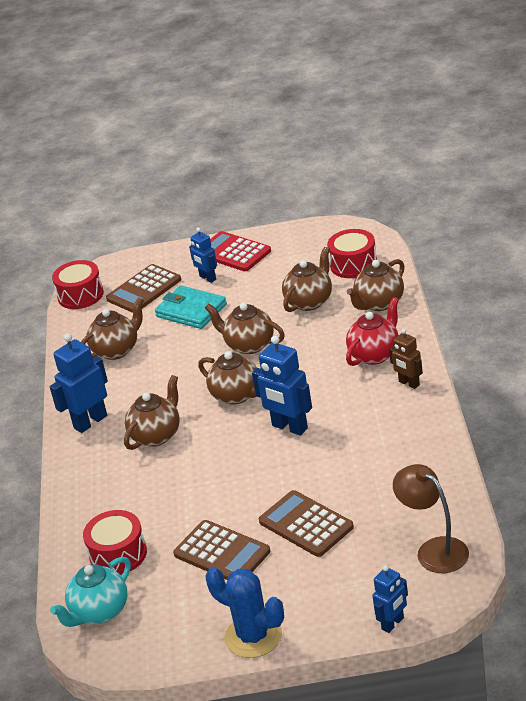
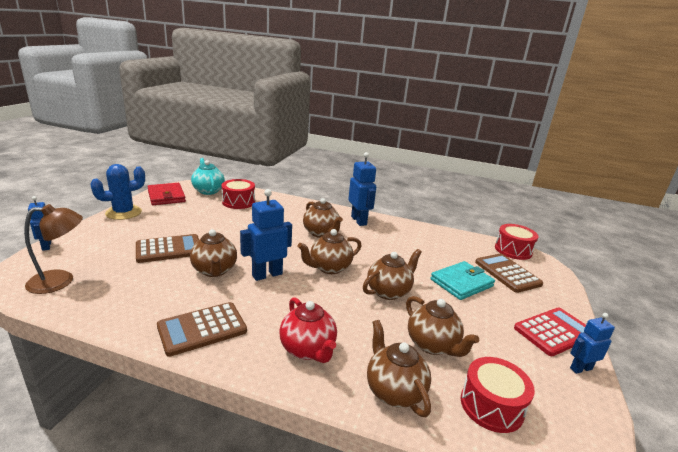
camera: 105 degrees right, 10 degrees down
(116, 350) = (430, 245): brown teapot -> brown teapot (214, 270)
(161, 639) = (166, 196): none -> red wallet
(207, 278) = (510, 304): blue robot -> blue robot (580, 368)
(222, 553) = (193, 222): brown calculator -> brown calculator (202, 329)
(409, 383) = (242, 350): brown robot -> none

